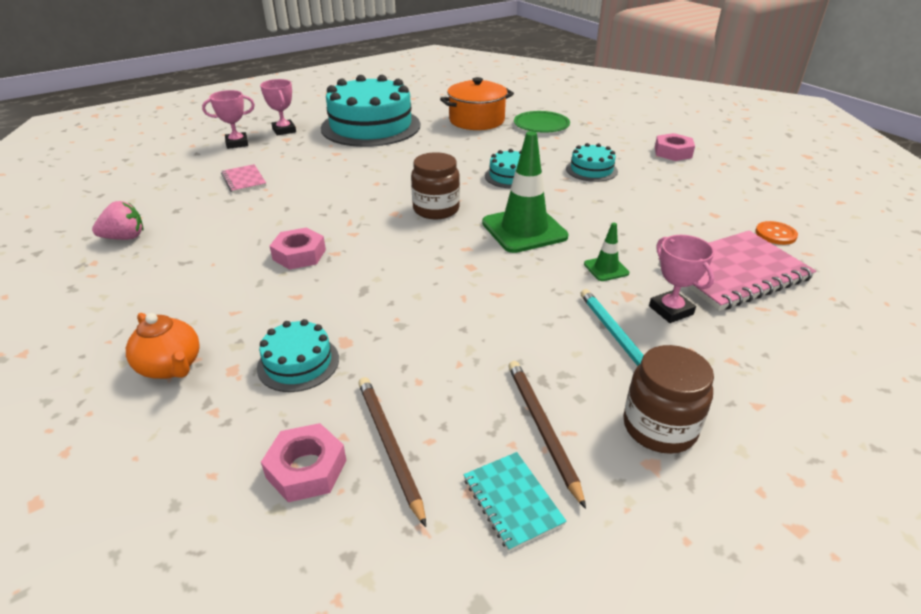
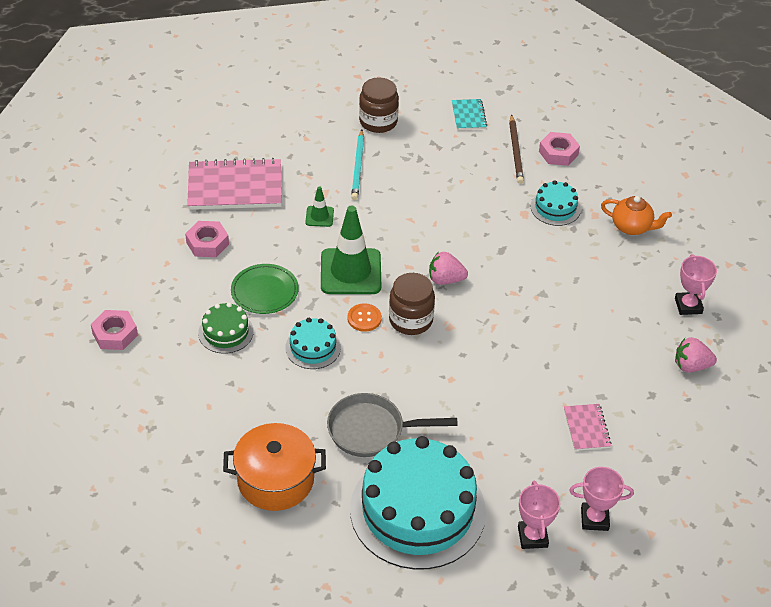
camera: 160 degrees left, 10 degrees up
(171, 367) = (632, 227): orange teapot -> orange teapot turned 135 degrees clockwise
(299, 254) = (543, 299): pink nut -> pink nut (207, 243)
(418, 246) = (445, 279): none -> pink strawberry
(426, 148) = (372, 430): none -> grey pan
(541, 125) = (204, 441): green plate -> green plate (264, 291)
(542, 428) = (436, 137): brown pencil -> none
(591, 170) = (226, 332): turquoise cake -> green cake
(670, 310) = (308, 175): pink trophy -> pink trophy (688, 306)
(775, 234) = (161, 207): orange button -> orange button (364, 318)

